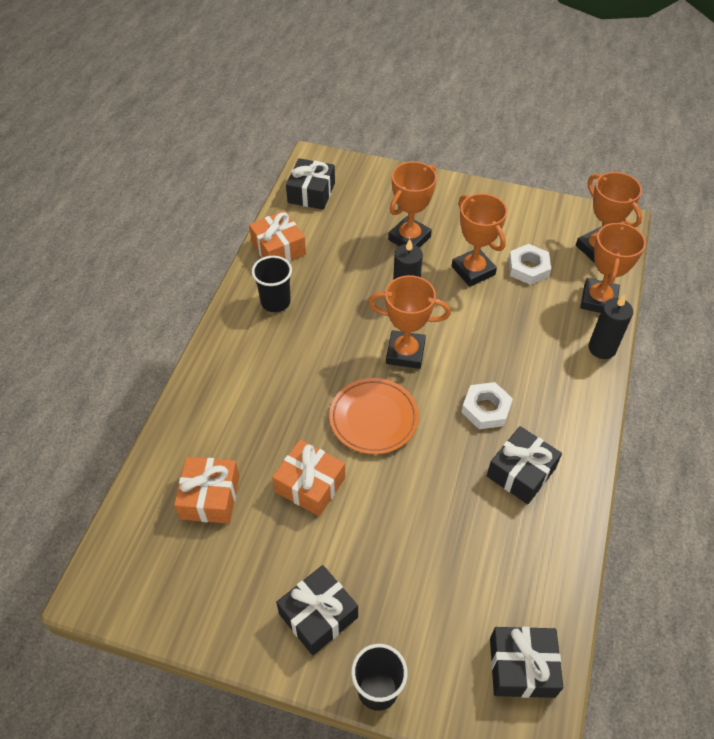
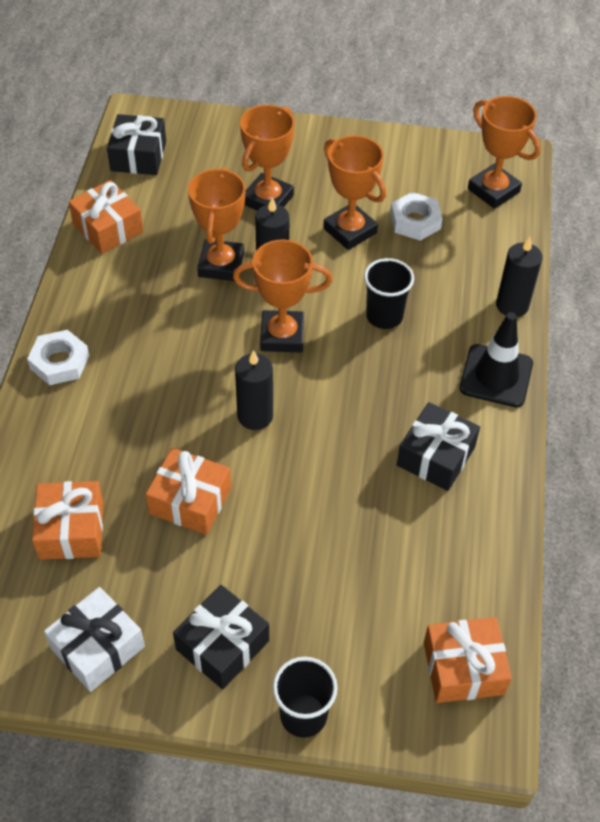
camera: 10 degrees left, 0 degrees up
(215, 602) = (97, 647): none -> white gift
(275, 302) = (114, 293): black cup -> black cup (384, 316)
(374, 418) = (255, 416): orange plate -> black candle
(486, 409) = (386, 390): white nut -> white nut (59, 362)
(522, 667) = (463, 668): black gift -> orange gift
(581, 408) = (496, 376): none -> black traffic cone
(598, 300) = (501, 250): orange trophy -> orange trophy (221, 265)

